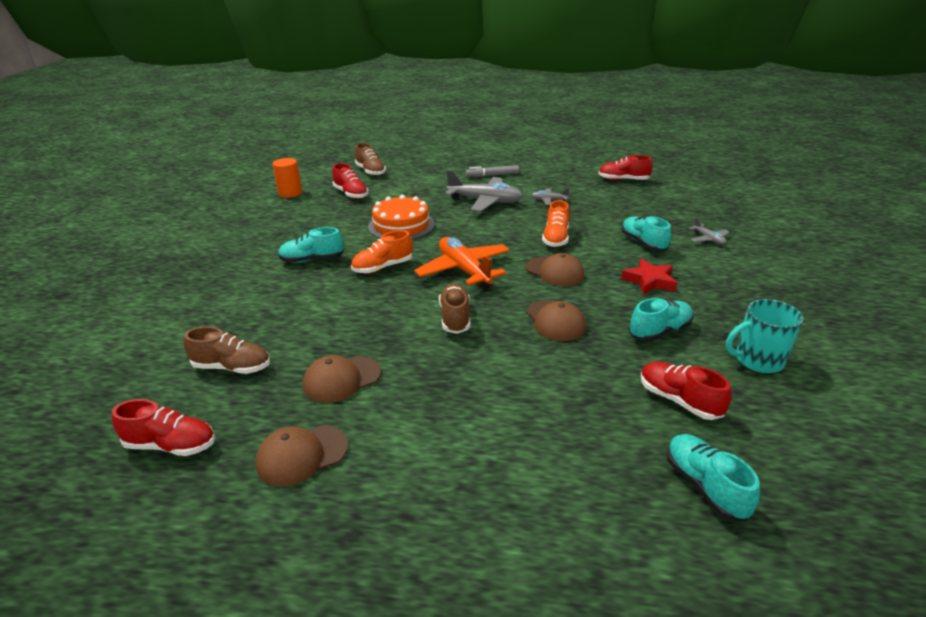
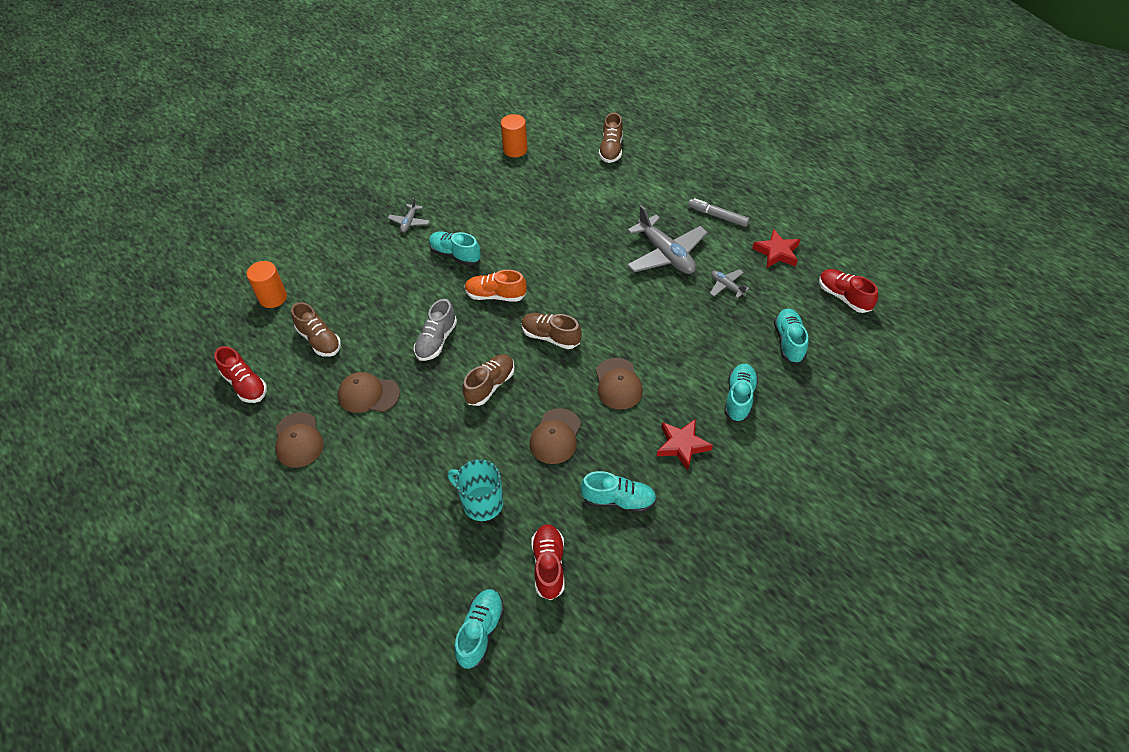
camera: 40 degrees right, 20 degrees up
(131, 362) = (273, 298): none -> orange cylinder
(302, 455) = (298, 440): brown cap -> brown cap turned 120 degrees counterclockwise
(351, 194) = (562, 178): red shoe -> none
(365, 314) = (436, 341): none -> grey shoe
(401, 225) = (560, 248): orange cake -> none
(464, 270) = (550, 337): orange plane -> brown shoe
(554, 177) = (777, 252): none -> red star
(555, 238) = (669, 343): orange shoe -> none
(626, 208) = (789, 342): none -> turquoise shoe
(708, 239) = (809, 432): grey plane -> grey plane (409, 222)
(757, 360) = (653, 578): turquoise mug -> turquoise mug (481, 503)

